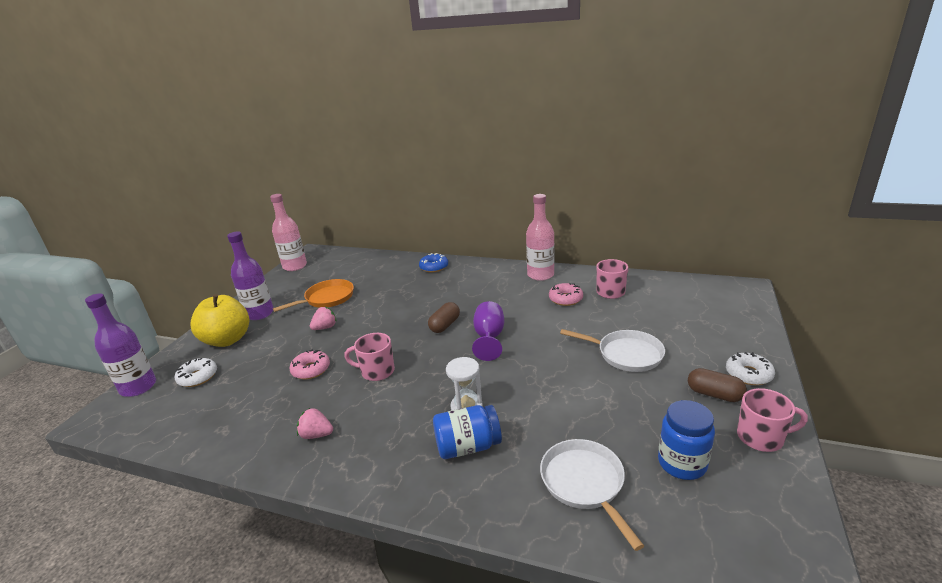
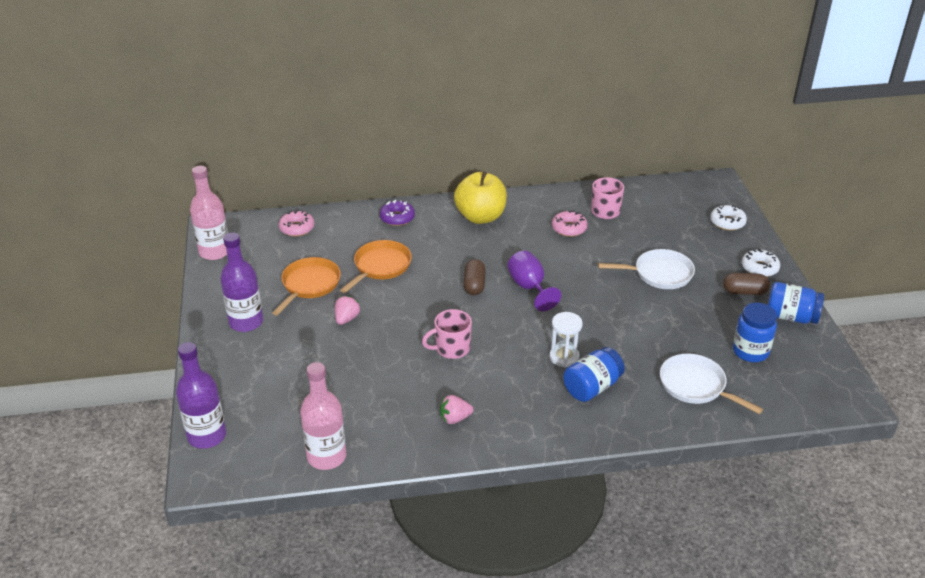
camera: 30 degrees left, 10 degrees up
(198, 377) = (264, 407): white donut -> white donut (727, 222)
(227, 340) = (246, 361): yellow apple -> yellow apple (480, 217)
(311, 370) = (382, 365): pink donut -> pink donut (297, 228)
(388, 297) = (380, 266): none -> orange pan
(434, 267) = (397, 218): blue donut -> purple donut
(540, 275) = (523, 204): pink bottle -> pink bottle (326, 456)
(761, 437) = (791, 317): pink mug -> blue jar

